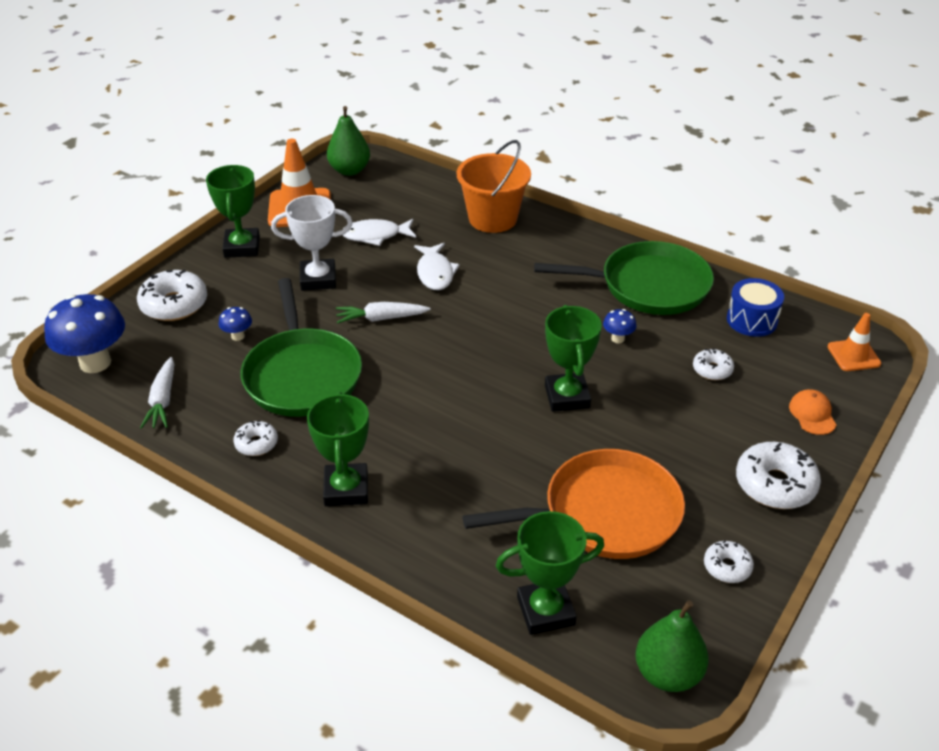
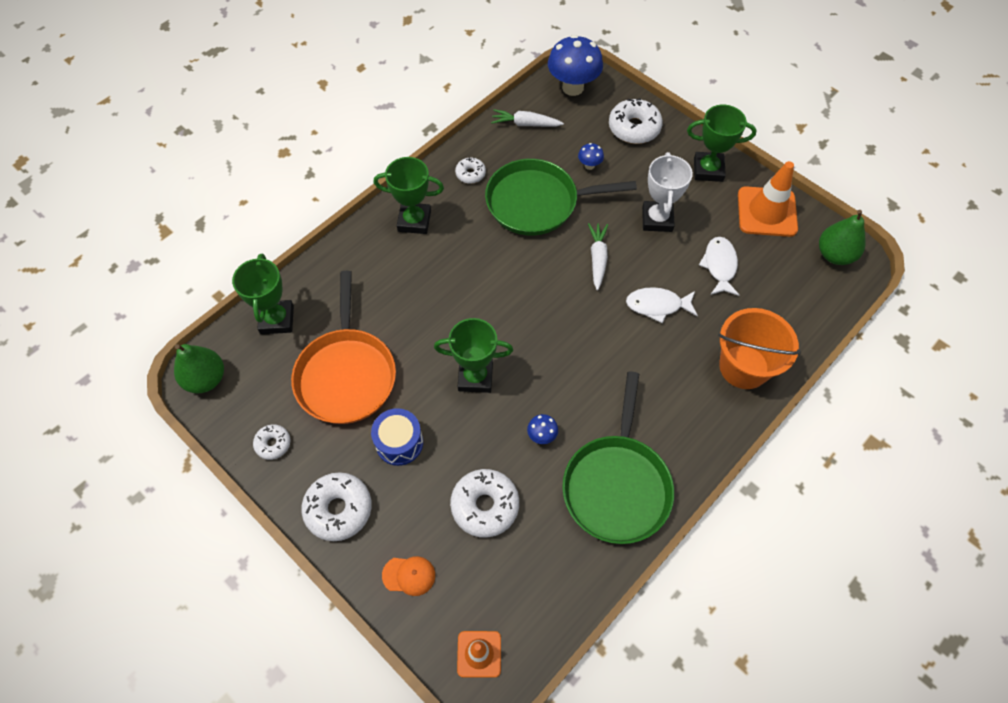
camera: 100 degrees right, 20 degrees up
(712, 370) = (485, 506): white donut -> white donut, size x1.80
(752, 320) = (549, 570): blue drum -> blue drum (399, 443)

